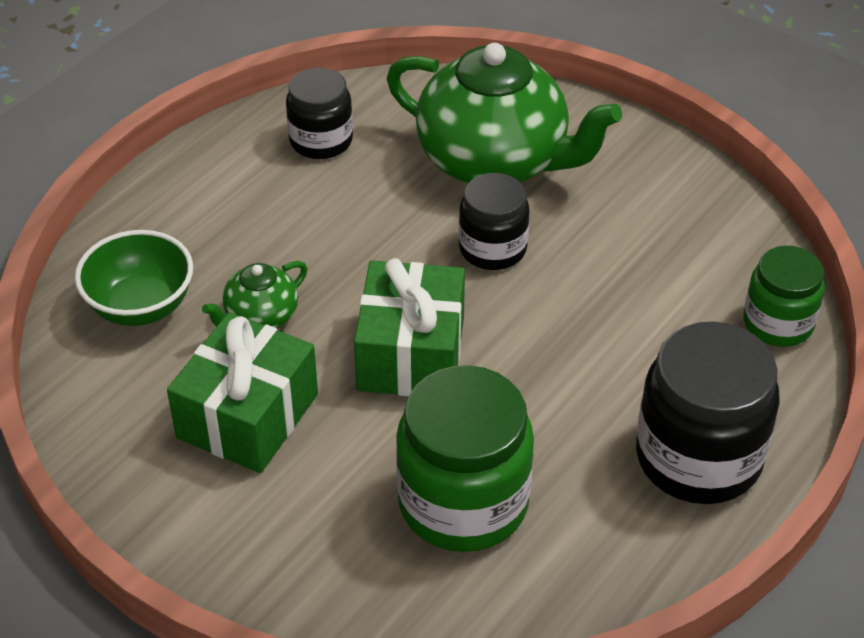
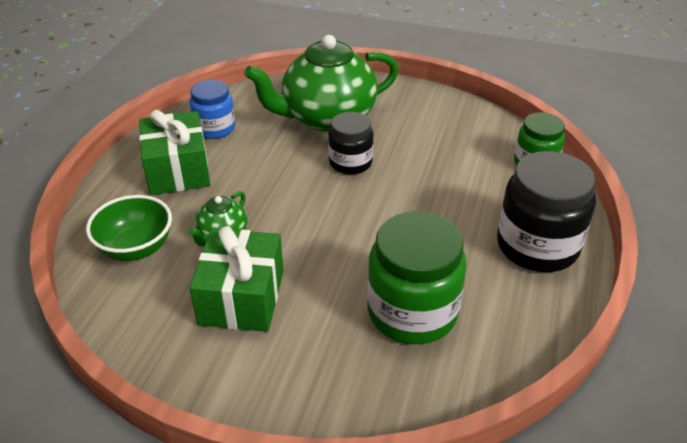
camera: 20 degrees left, 5 degrees down
(321, 140) = (215, 128): black jar -> blue jar
(411, 354) = (331, 232): green gift -> green gift (178, 170)
(495, 161) = (327, 117): green teapot -> green teapot turned 150 degrees clockwise

